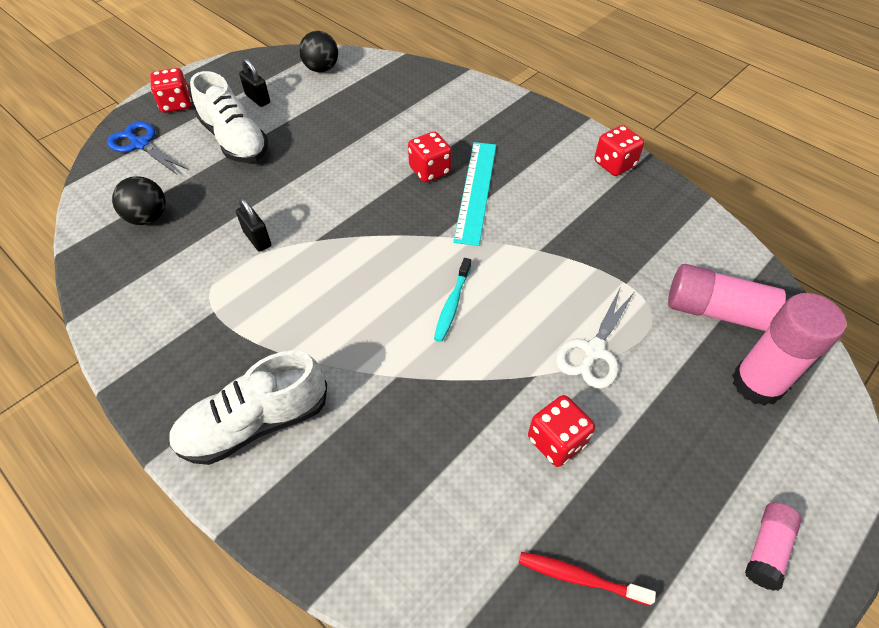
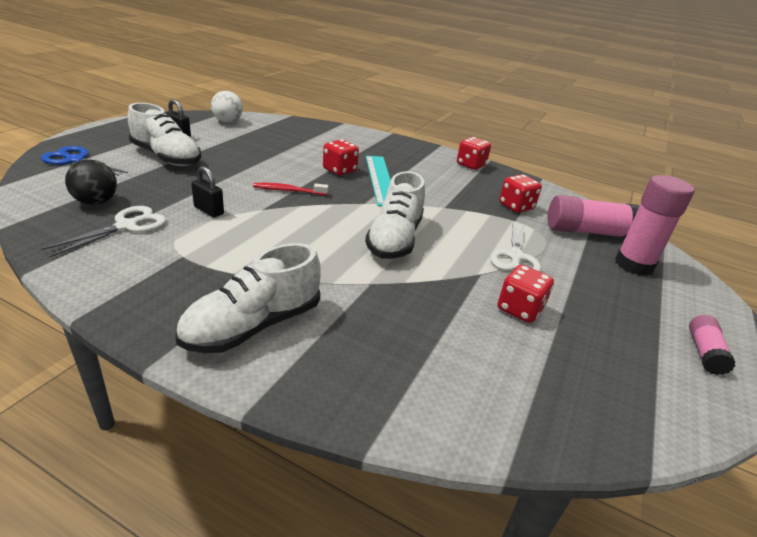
camera: 20 degrees left, 20 degrees down
(170, 259) = (126, 226): none -> white scissors
(176, 104) = (104, 138): red dice -> red dice (516, 206)
(321, 69) = (227, 121): black ball -> white ball
(452, 304) = (394, 239): turquoise toothbrush -> white shoe
(579, 577) = (589, 391): red toothbrush -> red toothbrush (288, 190)

